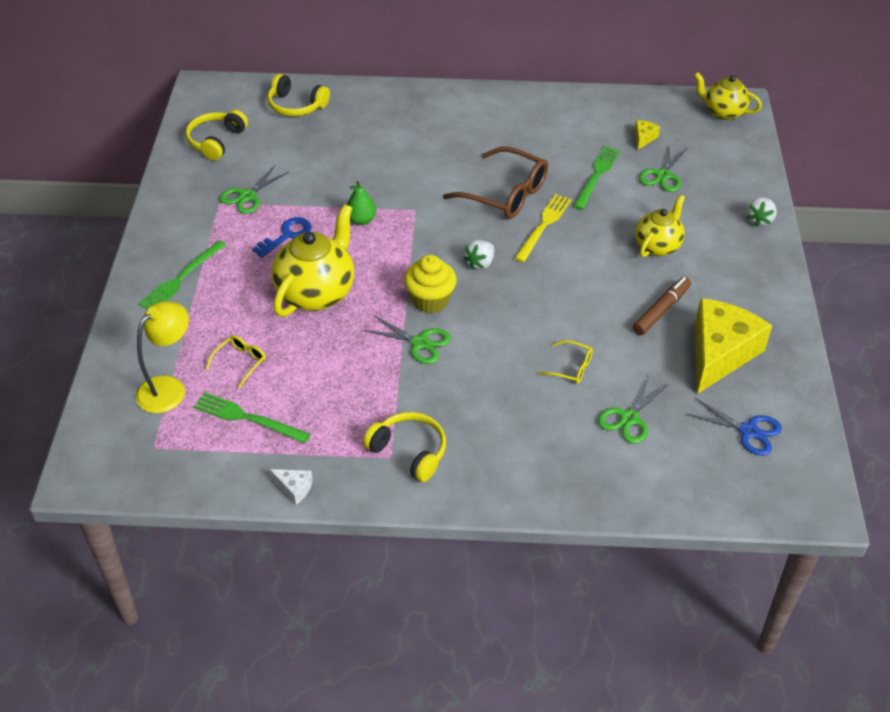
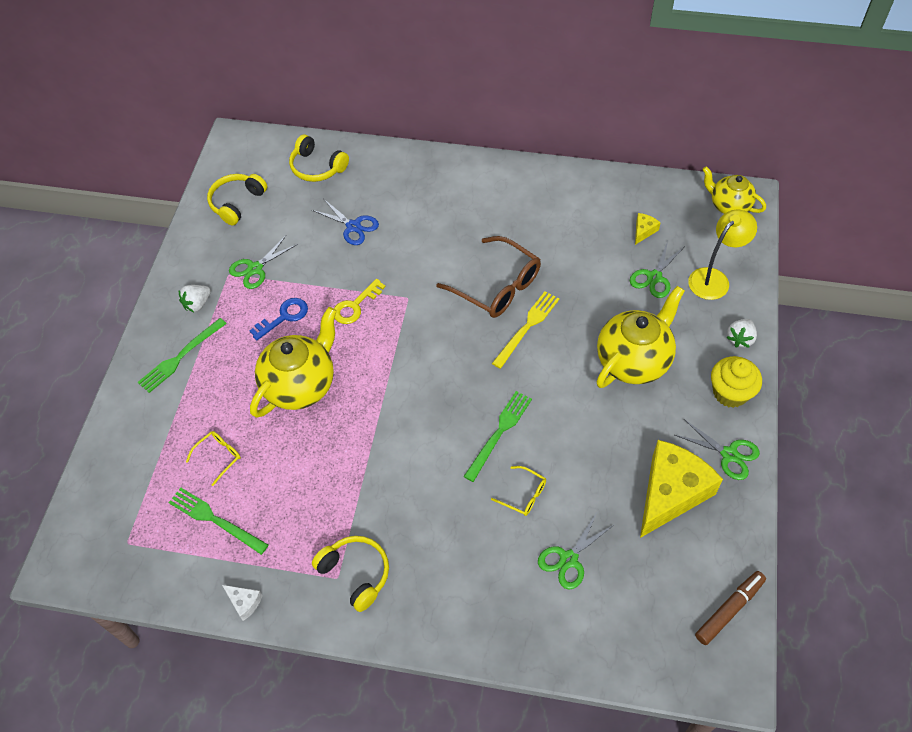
camera: 10 degrees right, 10 degrees up
(169, 388) = (150, 478): yellow lamp -> yellow lamp (714, 278)
(361, 220) = (355, 305): green pear -> yellow key
(420, 343) = (386, 452): green scissors -> green scissors (729, 454)
(430, 300) = (404, 404): yellow cupcake -> yellow cupcake (730, 393)
(480, 263) = (459, 365): white strawberry -> white strawberry (197, 304)
(597, 175) = (589, 272): green fork -> green fork (499, 433)
(658, 246) = (633, 361): yellow teapot -> yellow teapot, size x1.61
(661, 310) = (623, 437): brown marker -> brown marker (729, 610)
(748, 431) = (681, 587): blue scissors -> blue scissors (353, 226)

